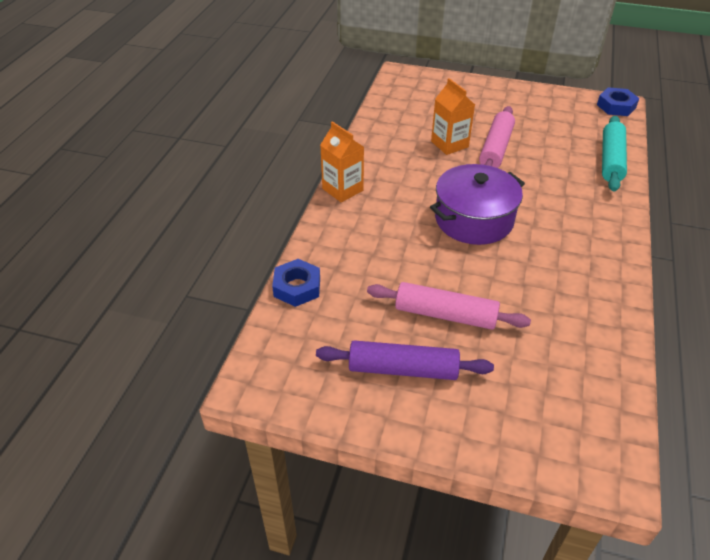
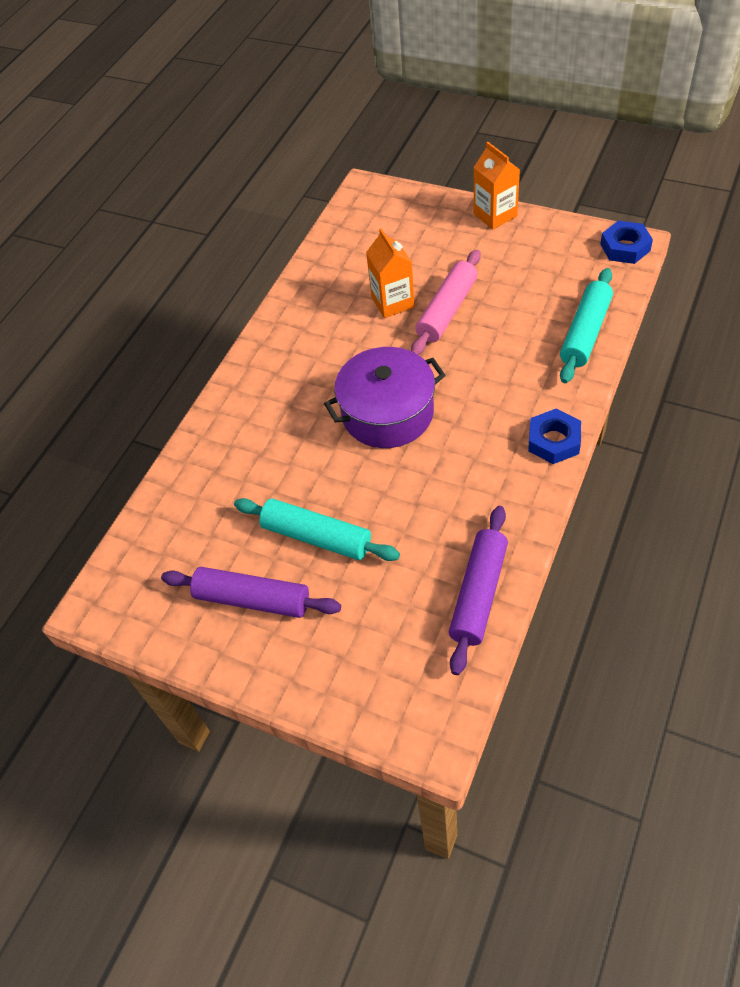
camera: 15 degrees right, 10 degrees up
(297, 287) = (168, 492): blue nut -> blue nut (553, 441)
(342, 189) = (249, 364): orange carton -> orange carton (495, 215)
(445, 314) = (317, 536): pink rolling pin -> turquoise rolling pin
(606, 350) = (479, 594): none -> purple rolling pin

